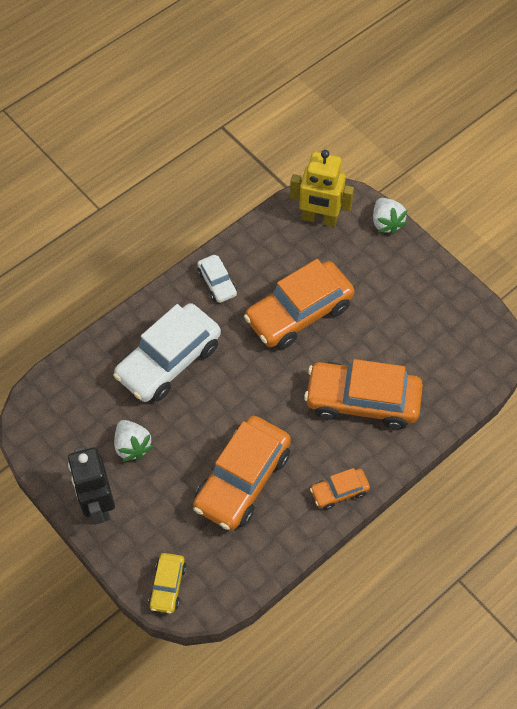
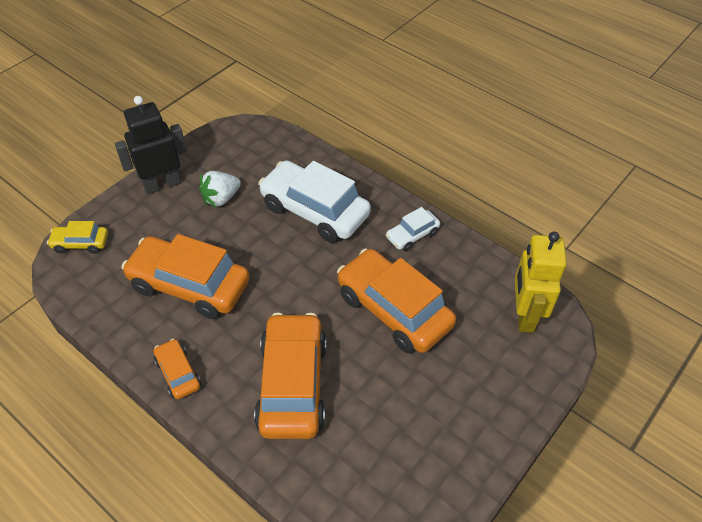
camera: 80 degrees right, 10 degrees down
(386, 223) = (544, 385): white strawberry -> none

